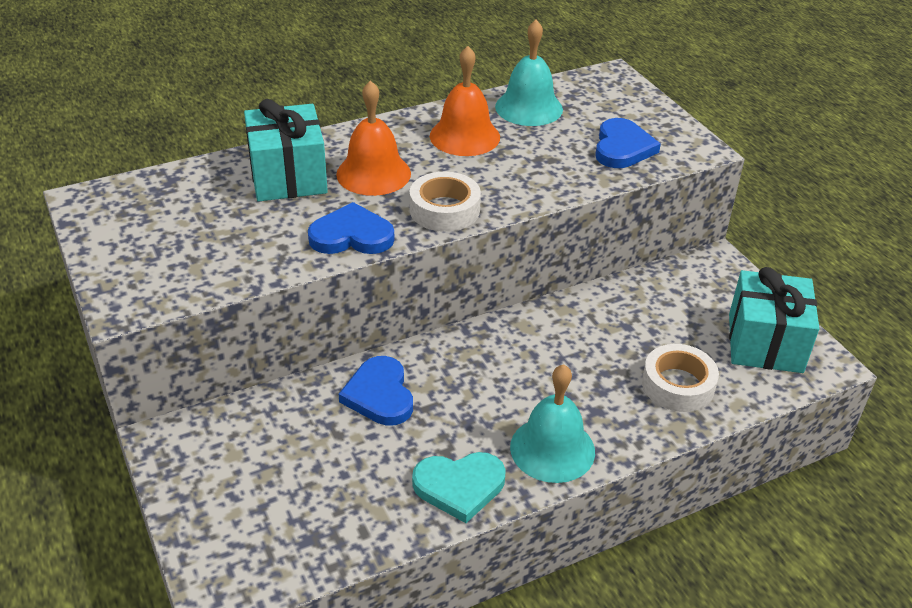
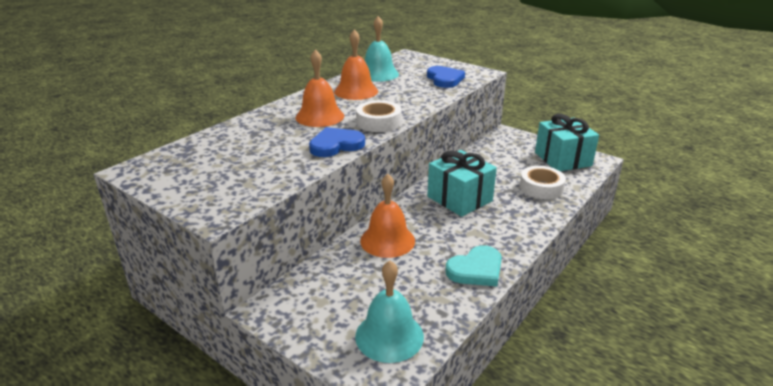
camera: 25 degrees left, 10 degrees down
(288, 177) = (267, 129): turquoise gift -> turquoise gift (459, 199)
(379, 395) = (387, 240): blue heart -> orange bell
(552, 449) = (508, 235): turquoise bell -> turquoise bell (389, 336)

